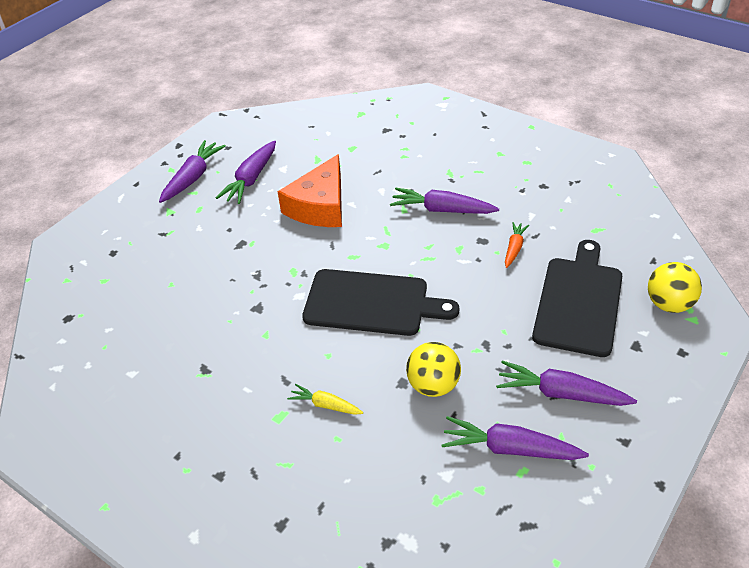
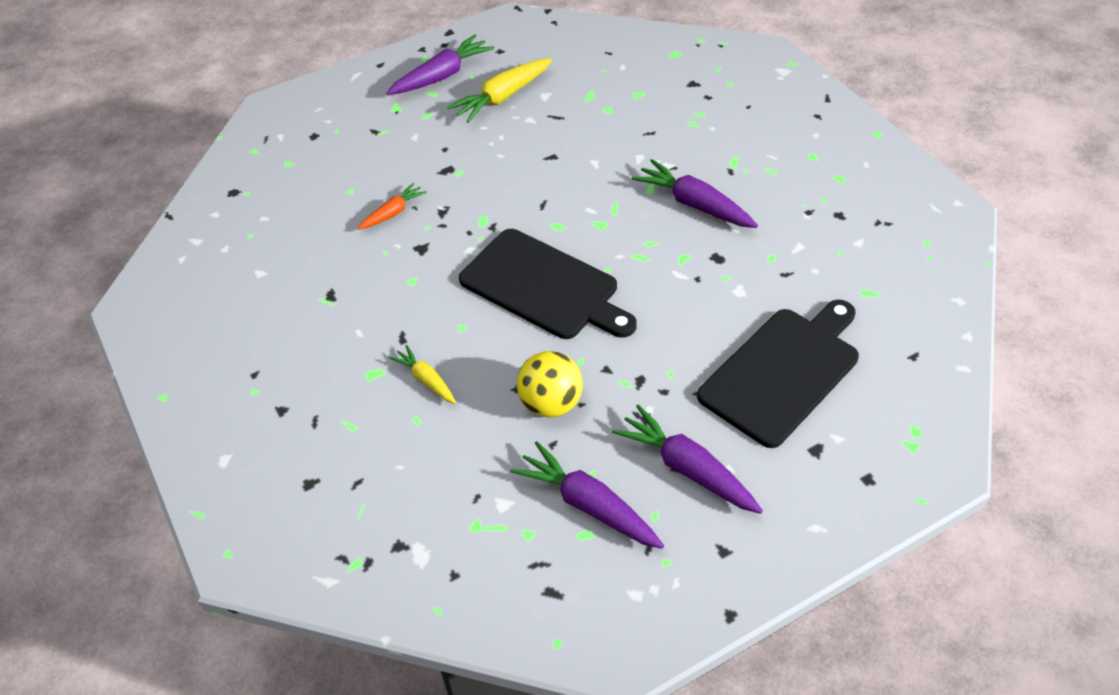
camera: 25 degrees right, 5 degrees up
(251, 179) = (502, 97): purple carrot -> yellow carrot
(320, 206) = (558, 154): orange cheese -> none
(514, 248) = (749, 280): orange carrot -> orange carrot (393, 213)
(668, 304) = (893, 416): yellow ball -> none

